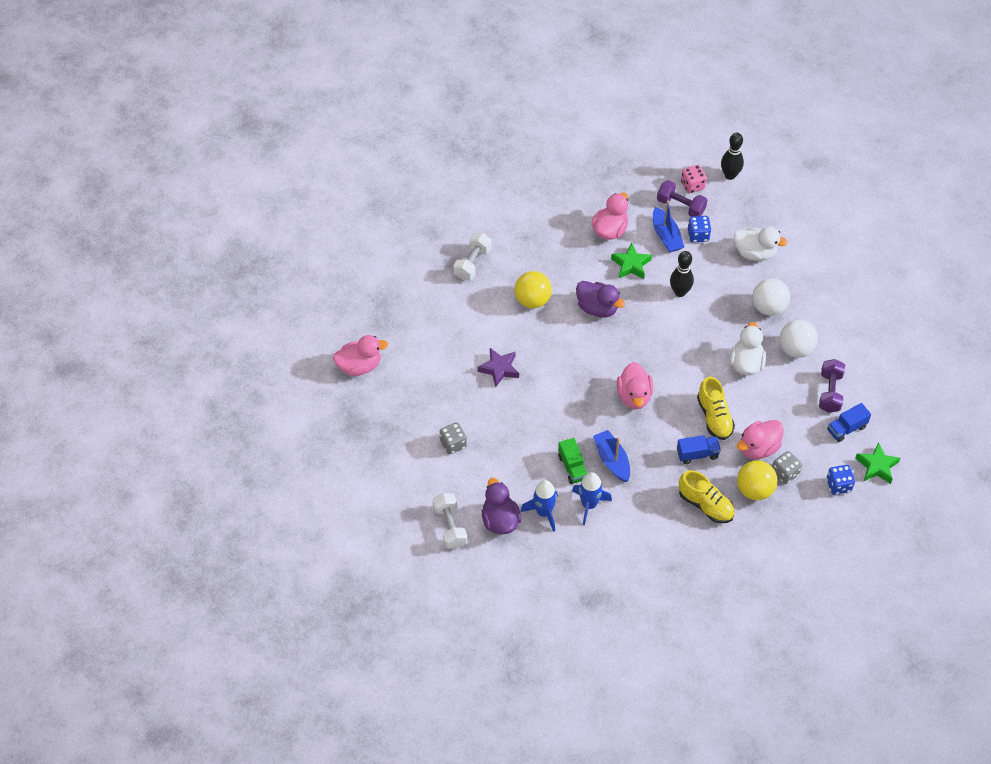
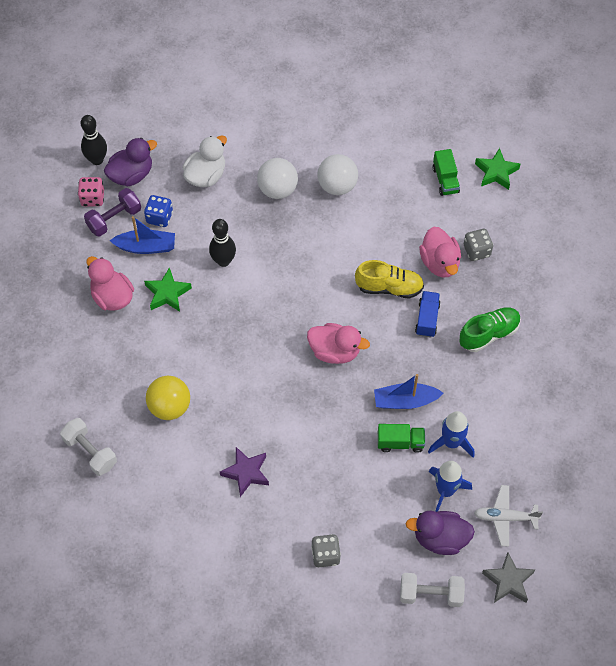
camera: 70 degrees left, 5 degrees up
(359, 366) = (178, 625): pink duck -> none
(483, 580) = (508, 581): none -> grey star
(538, 563) = (505, 517): none -> white plane
(597, 308) = (209, 346): purple duck -> purple duck (131, 175)
(705, 505) = (489, 334): yellow shoe -> green shoe
(746, 363) = (336, 235): white duck -> none
(754, 490) = (486, 284): yellow ball -> none
(830, 392) = (399, 177): purple dumbbell -> none
(838, 485) = (506, 211): blue dice -> none
(846, 428) = (445, 180): blue truck -> green truck

